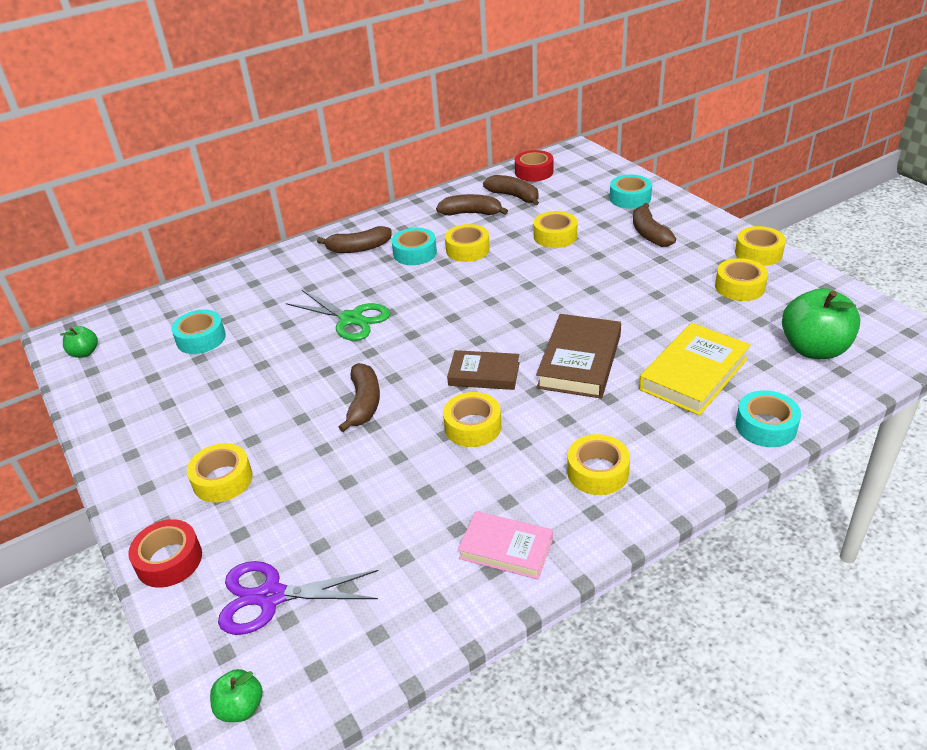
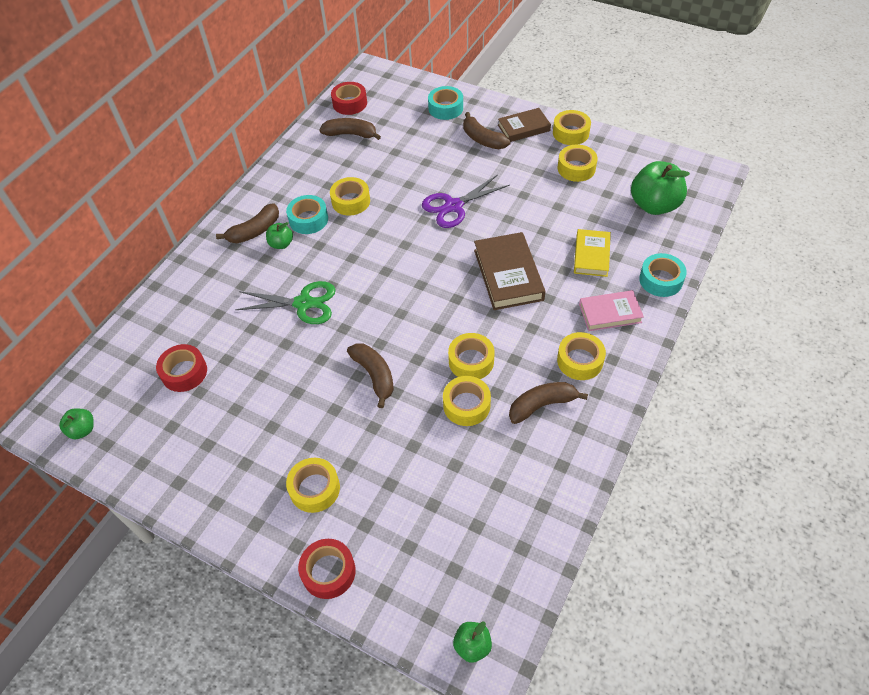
camera: 30 degrees left, 15 degrees up
(201, 338) = (184, 372): turquoise tape -> red tape
(271, 597) = (429, 559): purple scissors -> purple scissors (453, 206)
(373, 265) = (281, 244): none -> green apple
(471, 213) = (327, 163): brown banana -> brown banana (542, 405)
(484, 374) = (447, 313): brown book -> brown book (523, 128)
(506, 549) = (560, 446): pink book -> pink book (610, 313)
(555, 236) = (412, 165): yellow tape -> yellow tape (466, 405)
(694, 374) = (591, 255): yellow book -> yellow book, size x0.65

